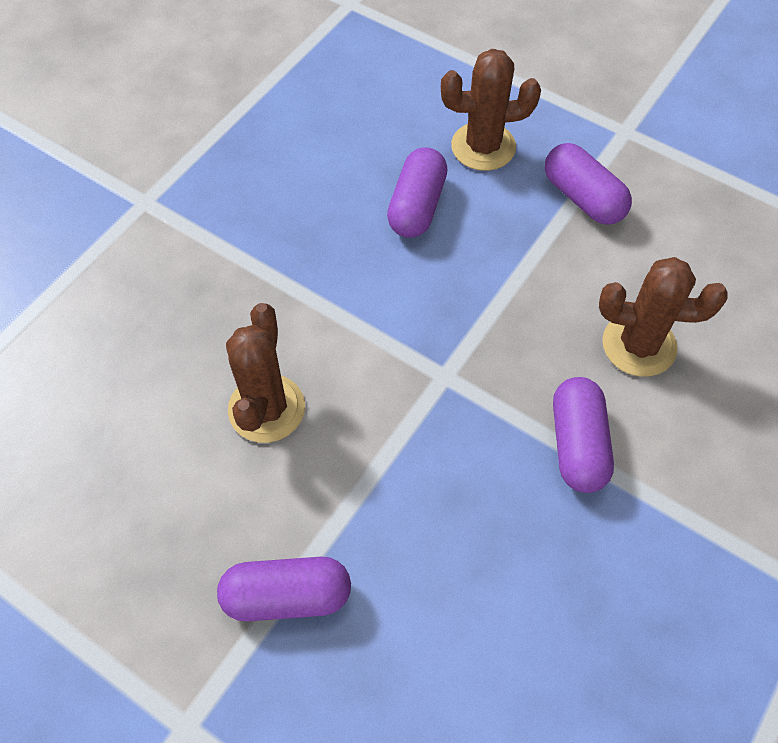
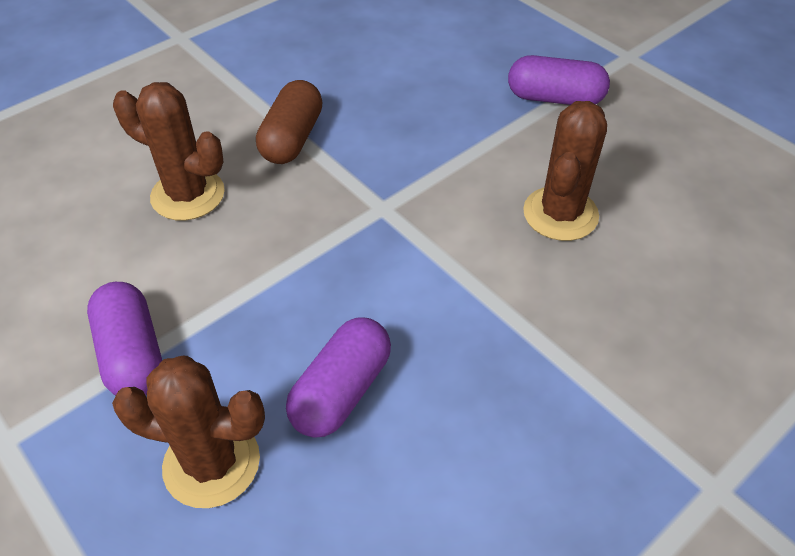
camera: 165 degrees left, 10 degrees down
(577, 444) = (292, 138): purple capsule -> brown capsule

